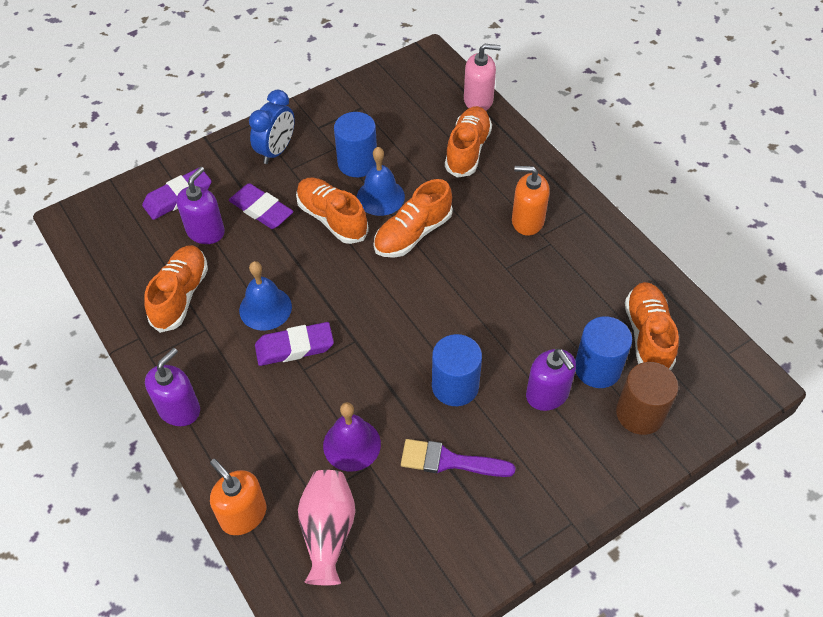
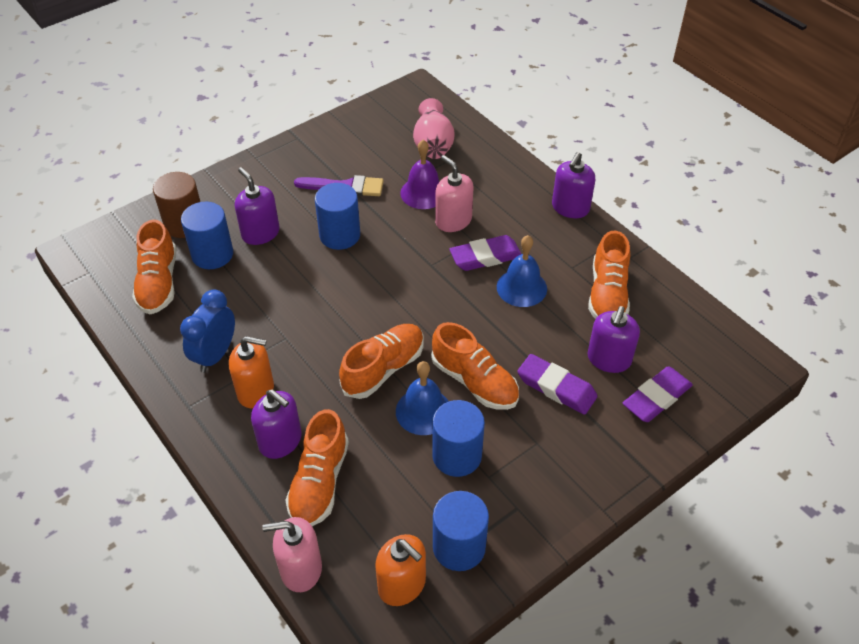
camera: 175 degrees right, 5 degrees down
(243, 514) = (496, 150): orange soap dispenser -> orange soap dispenser (402, 584)
(276, 151) = (561, 467): blue clock -> blue clock (215, 355)
(321, 399) = (453, 221): none -> pink soap dispenser
(365, 107) = (459, 547): none -> blue cylinder
(501, 180) = (280, 441): none -> purple soap dispenser

